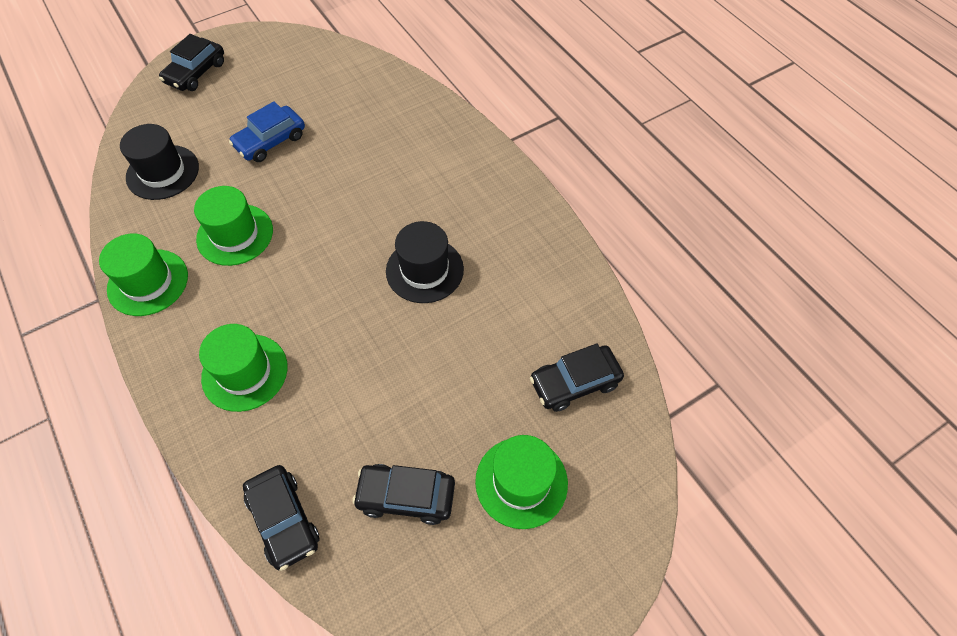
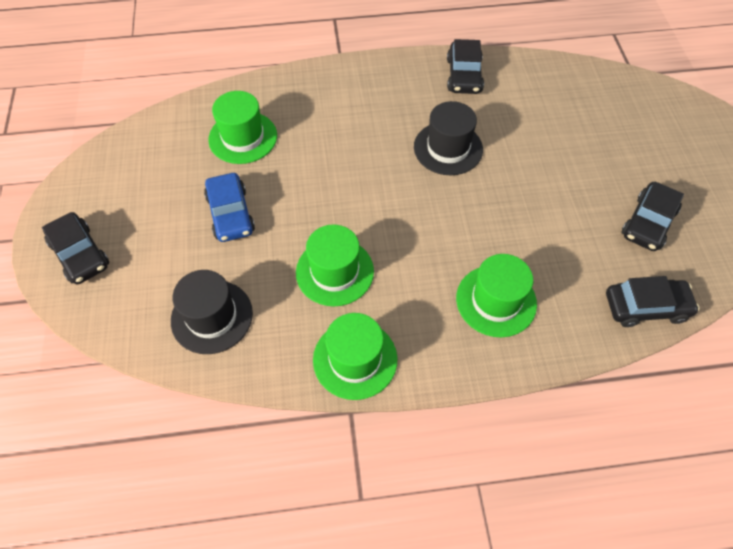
camera: 65 degrees left, 0 degrees up
(521, 482) = (656, 154): green hat -> green hat (243, 137)
(575, 383) = (588, 99): black car -> black car (464, 75)

